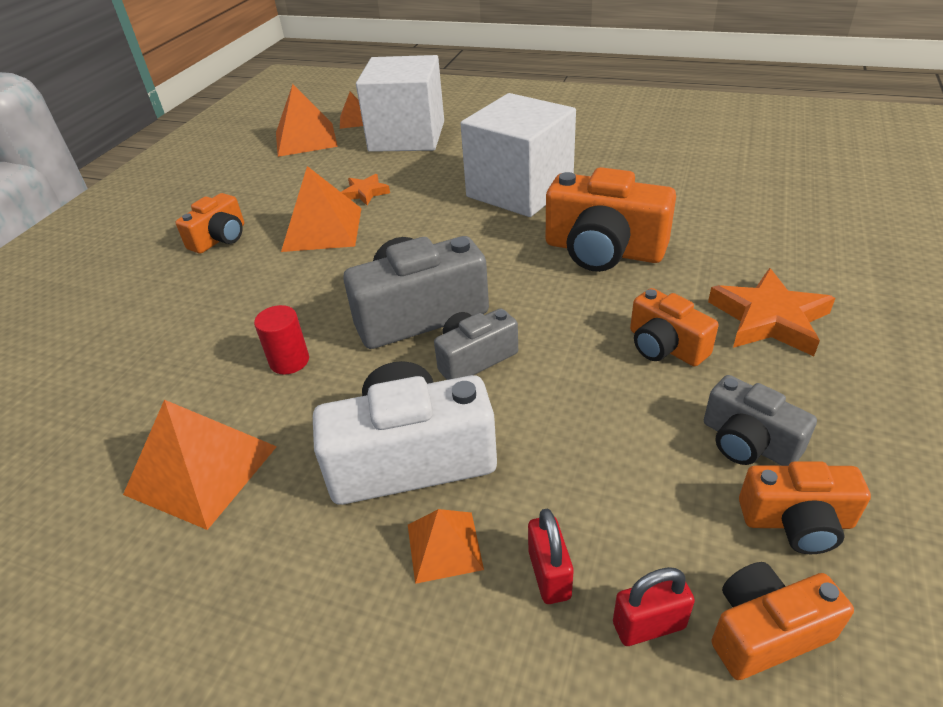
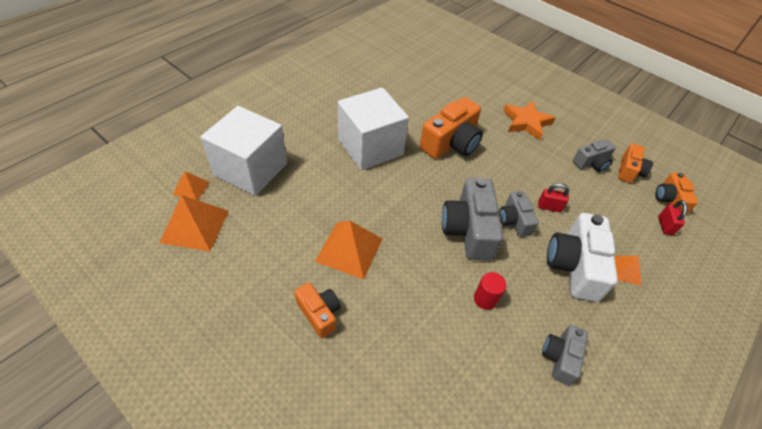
camera: 75 degrees left, 10 degrees up
(201, 470) = (560, 357): orange pyramid -> grey camera
(365, 193) = (317, 215): orange star -> none
(549, 574) = (642, 243): red padlock -> red padlock (549, 207)
(665, 346) = (531, 157): orange camera -> none

